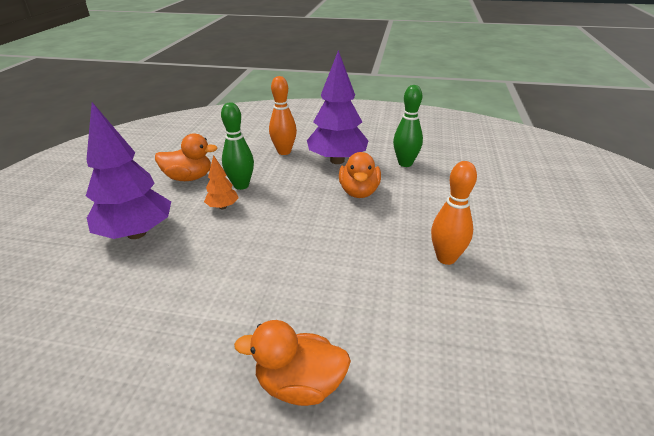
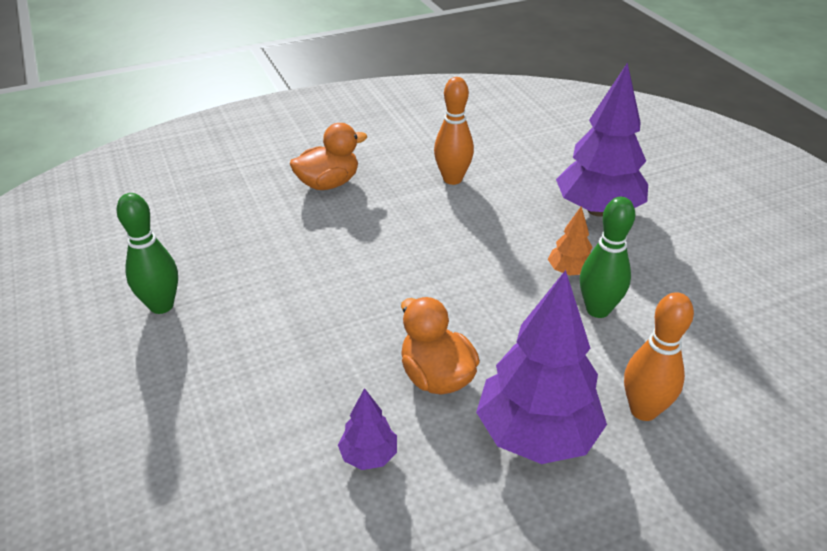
camera: 145 degrees right, 5 degrees up
(189, 178) = (676, 289): orange duck -> none
(405, 163) = (416, 492): green bowling pin -> green bowling pin (161, 305)
(417, 179) = (369, 455): none -> purple tree
(446, 258) = (263, 322): orange bowling pin -> orange bowling pin (452, 179)

